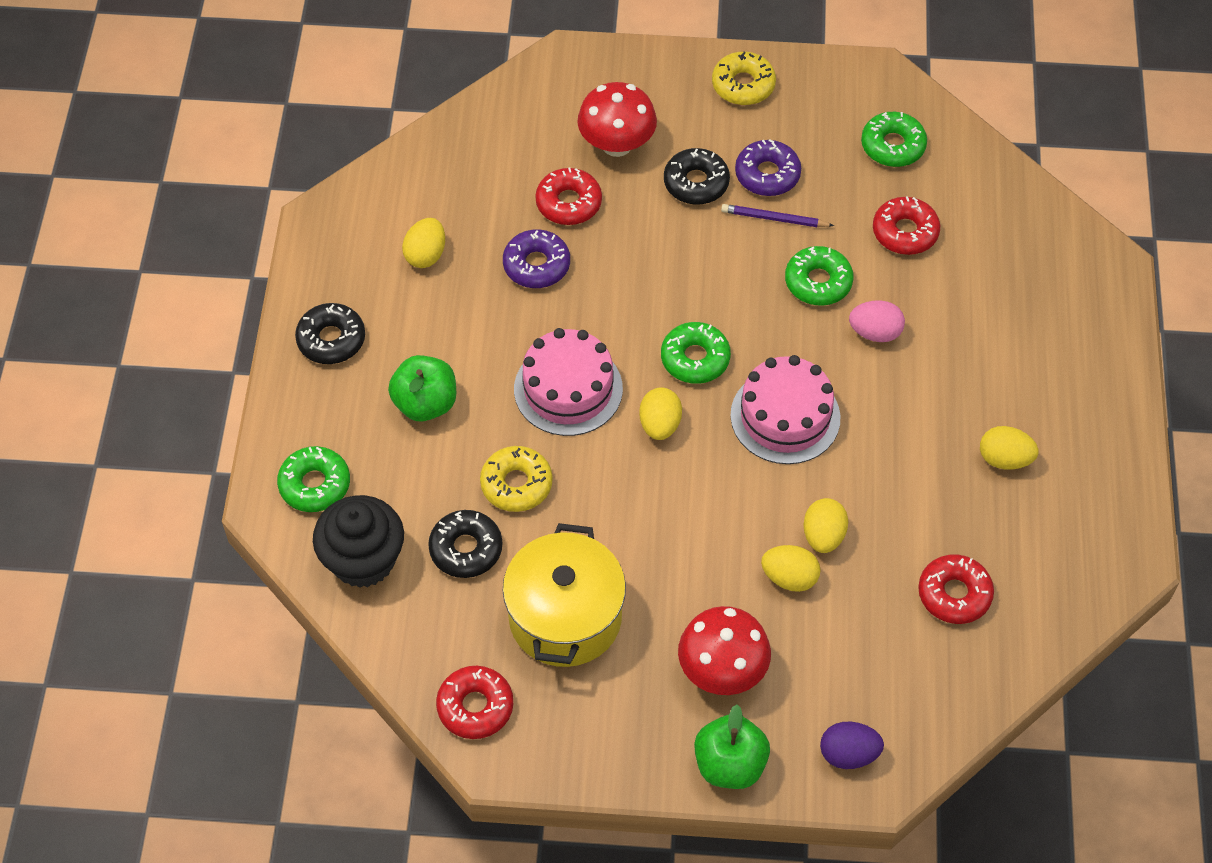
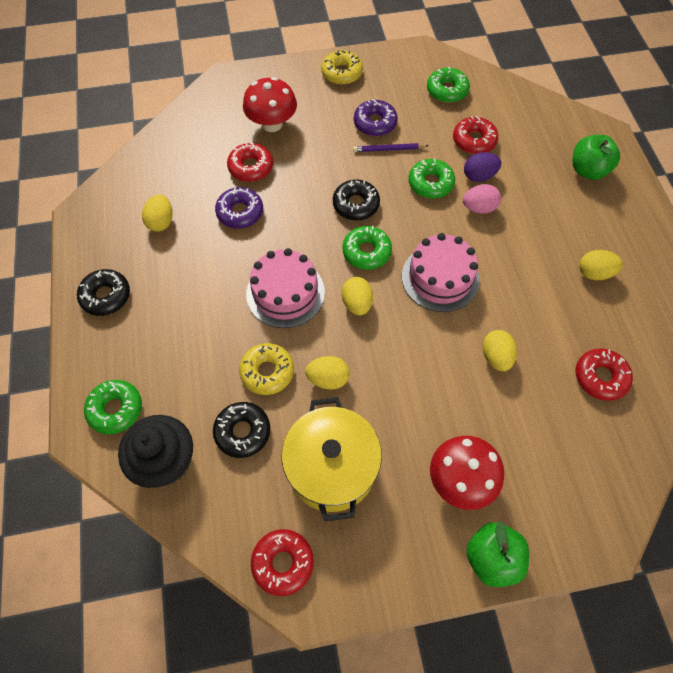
camera: 15 degrees left, 5 degrees up
(425, 403) = (185, 327): green apple -> green apple (588, 170)
(696, 183) = (331, 137): black donut -> black donut (356, 204)
(789, 578) = (483, 394): yellow egg -> yellow egg (328, 379)
(848, 754) = (575, 523): purple egg -> purple egg (479, 176)

